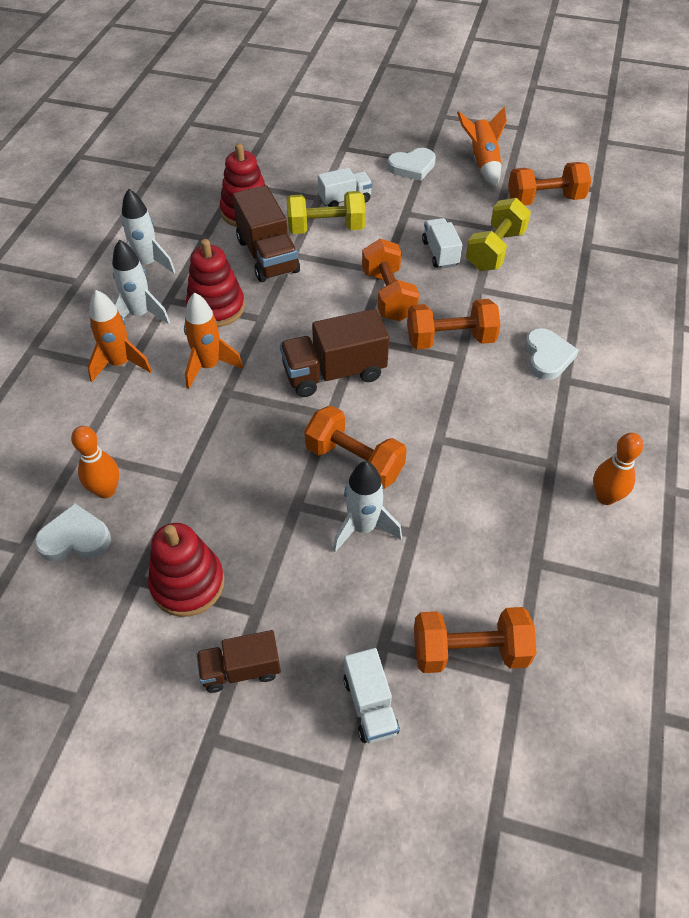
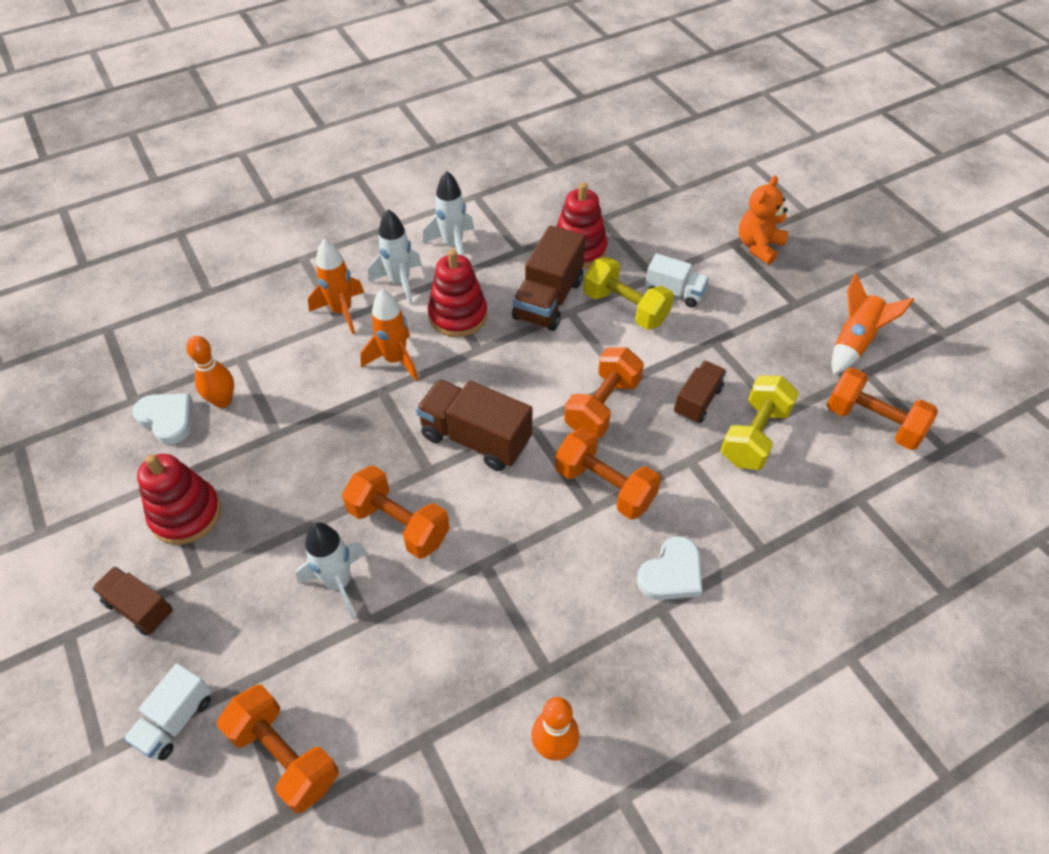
camera: 45 degrees right, 0 degrees up
(354, 461) = (398, 524): orange dumbbell -> orange dumbbell turned 45 degrees counterclockwise
(361, 141) = (758, 246): none -> orange teddy bear
(412, 167) = (776, 301): white heart -> none
(440, 253) = (697, 401): white truck -> brown truck
(495, 250) = (754, 436): yellow dumbbell -> yellow dumbbell turned 45 degrees counterclockwise

